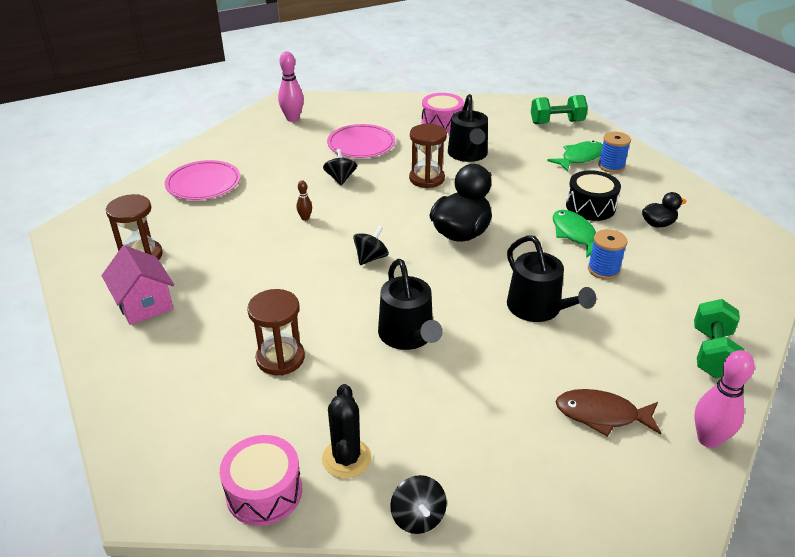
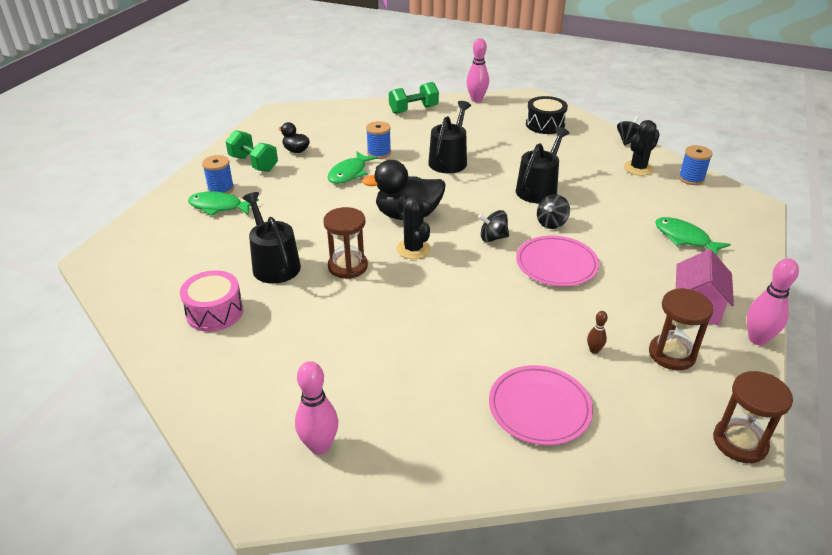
camera: 130 degrees left, 0 degrees up
(76, 306) = (757, 339): none -> pink bowling pin
(203, 374) = (684, 238): none -> green fish
(264, 492) = (691, 179): pink drum -> blue spool
(280, 358) = (627, 220): brown hourglass -> brown hourglass (740, 442)
(305, 218) = (494, 298): brown bowling pin -> brown bowling pin (594, 350)
(340, 178) = (409, 316): black spinning top -> black spinning top (551, 223)
(361, 144) = (325, 343): pink plate -> pink plate (556, 264)
(409, 213) = (413, 249): none -> black cactus
(468, 154) = (274, 264): black watering can -> black watering can turned 75 degrees counterclockwise
(556, 122) = (147, 242): green dumbbell -> green dumbbell (253, 163)
(590, 207) = (301, 179): black drum -> black drum (545, 125)
(601, 415) = (502, 122): brown fish -> none

